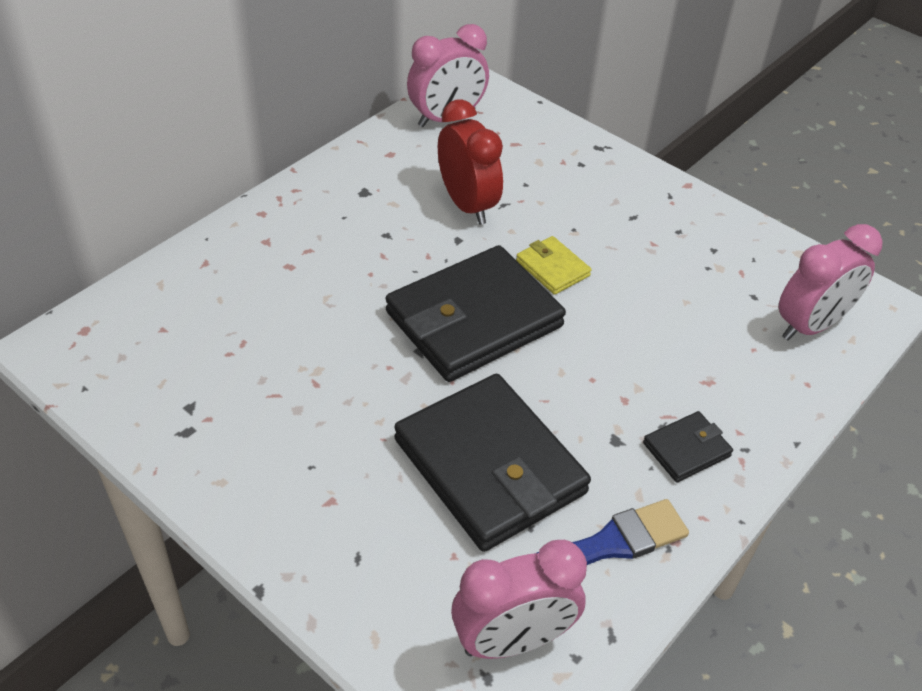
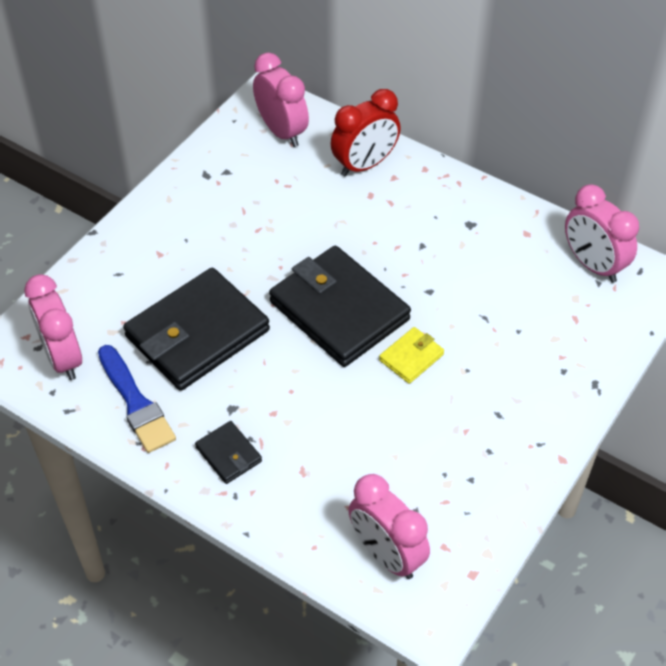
camera: 85 degrees right, 5 degrees up
(134, 337) = (282, 132): none -> pink clock
(467, 205) = (475, 292): red clock -> red clock (365, 165)

